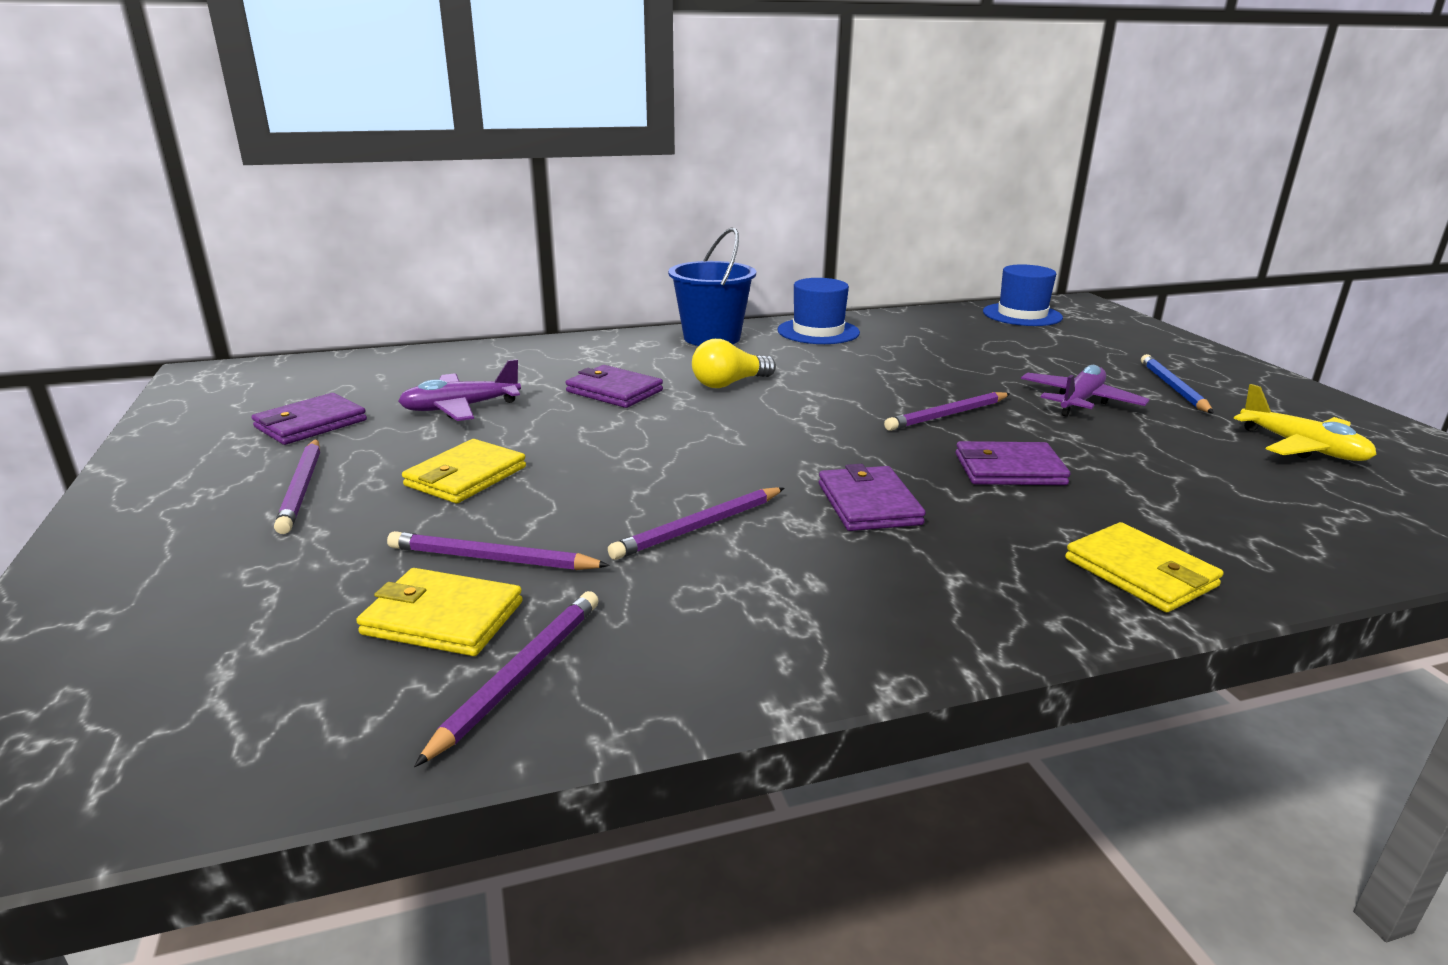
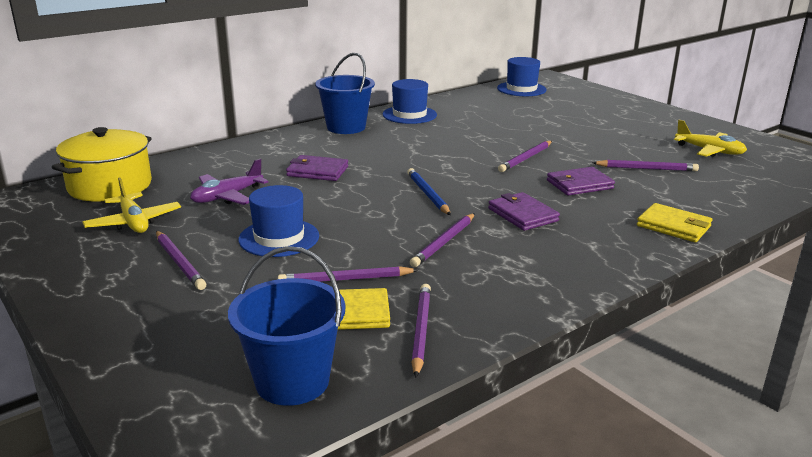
camera: 20 degrees left, 0 degrees up
(237, 718) = (292, 381): none -> blue bucket
(311, 424) = (134, 222): purple wallet -> yellow plane
(337, 374) = (110, 186): none -> yellow pot
(466, 476) = (279, 238): yellow wallet -> blue hat
(729, 383) = (385, 156): yellow light bulb -> none
(1080, 401) = (589, 140): purple plane -> none
(1155, 461) = (646, 169): none -> purple pencil
(1173, 387) = (630, 125): blue pencil -> blue pencil (427, 194)

